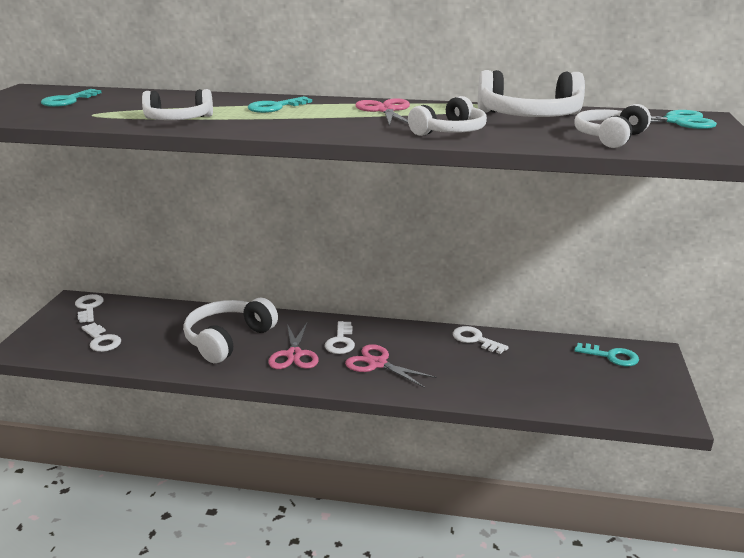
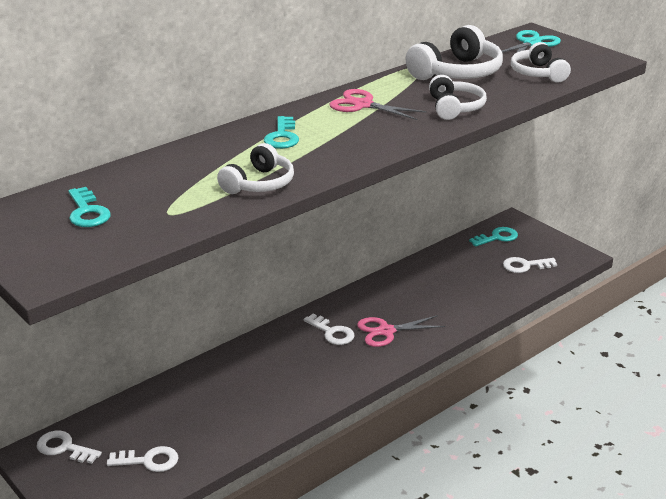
camera: 50 degrees left, 5 degrees up
(228, 339) = (250, 387): white headphones -> none
(294, 354) = (321, 363): pink scissors -> none
(475, 339) = (409, 275): white key -> white key (525, 266)

